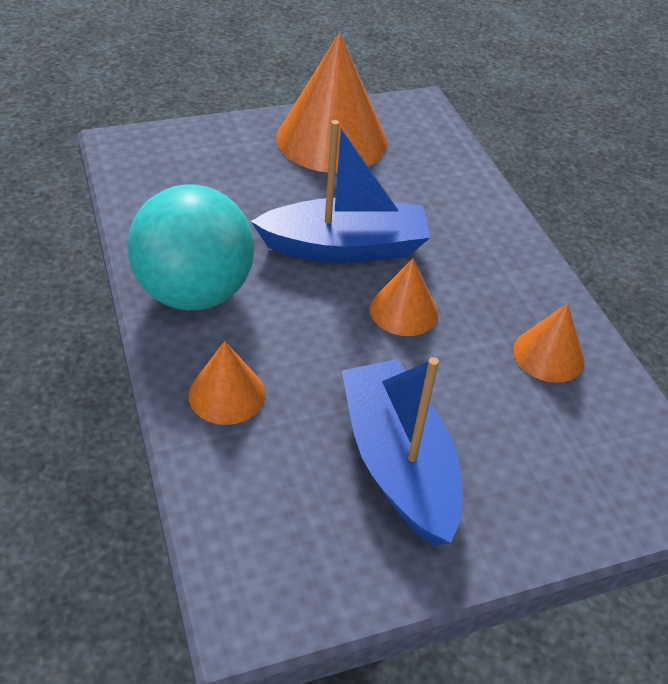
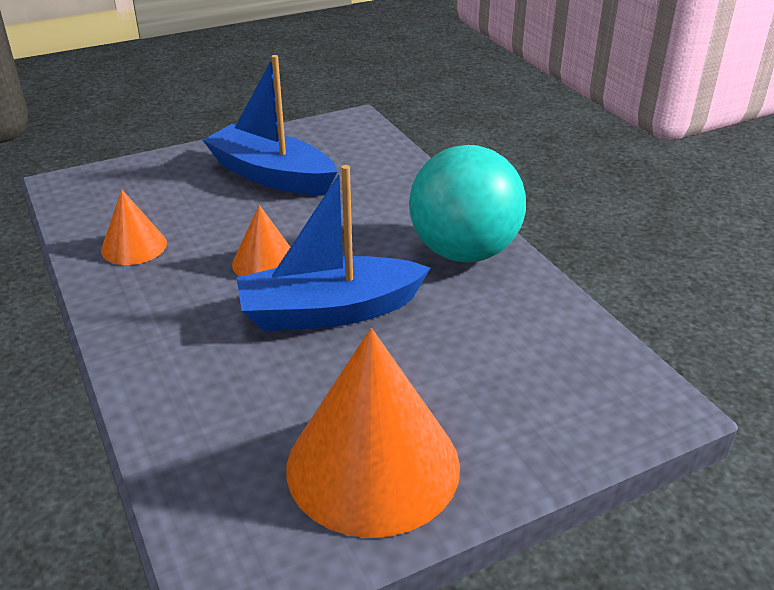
camera: 175 degrees right, 10 degrees down
(227, 394) = (404, 194): orange cone -> none
(398, 463) = (271, 175): blue boat -> blue boat turned 150 degrees clockwise

